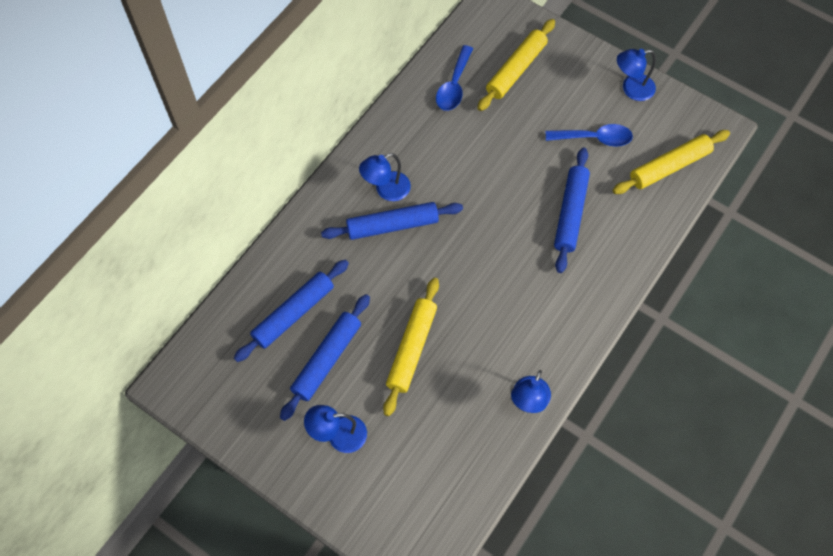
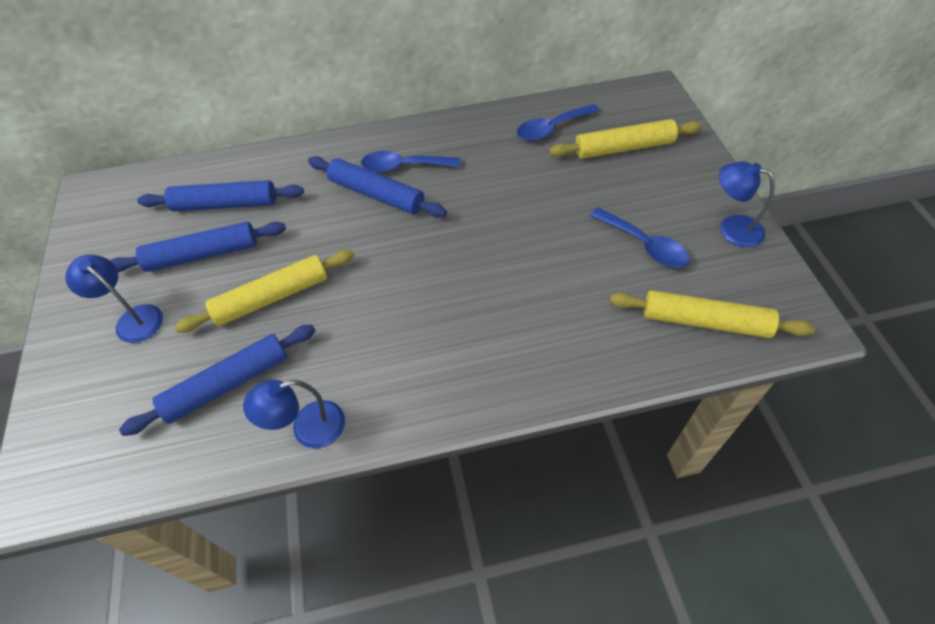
camera: 45 degrees right, 10 degrees down
(386, 190) = (404, 166): blue lamp -> blue spoon
(570, 213) = (546, 291): blue rolling pin -> blue rolling pin (227, 384)

